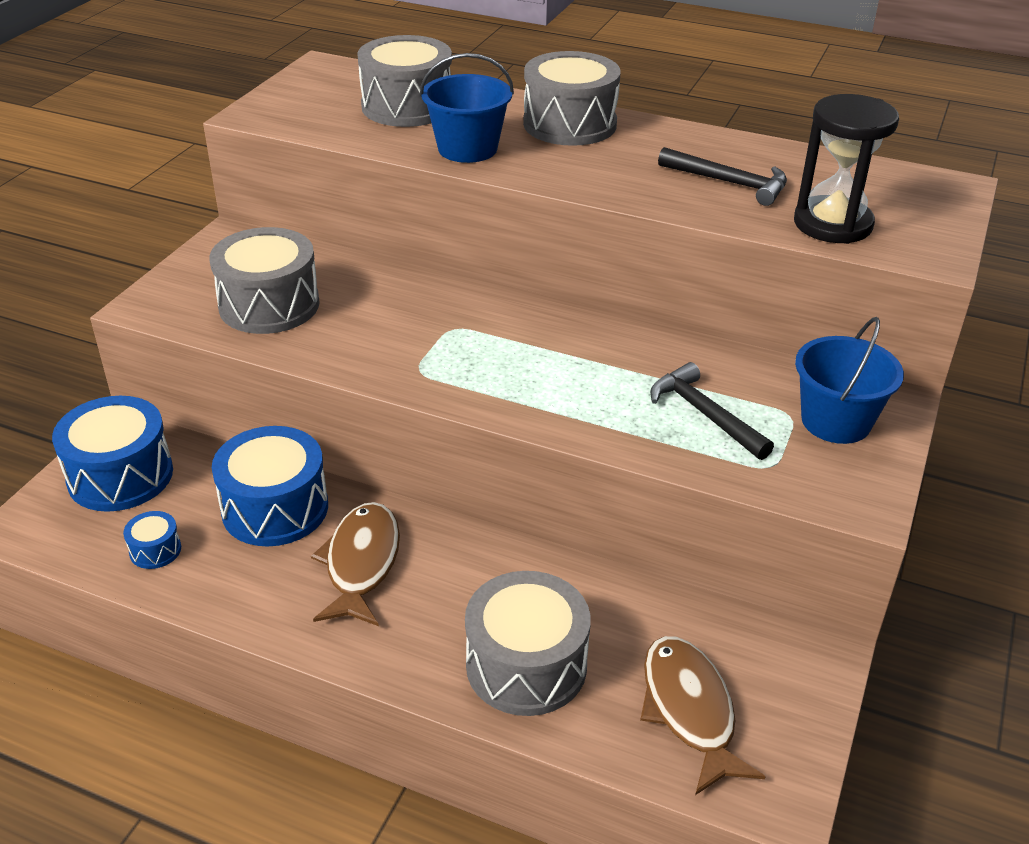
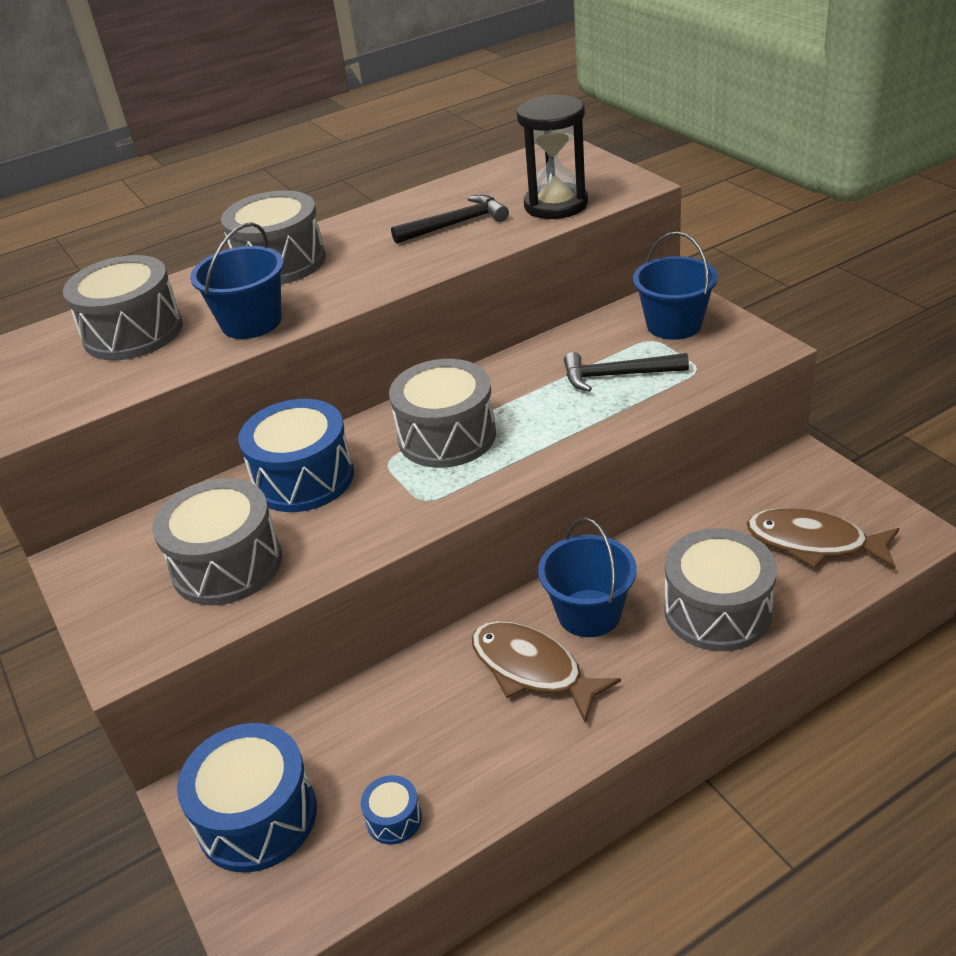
camera: 50 degrees left, 0 degrees up
(275, 508) = (413, 706): blue drum -> blue drum (303, 478)
(456, 572) = (589, 613): none -> blue bucket
(515, 346) = (447, 436): none -> grey drum

